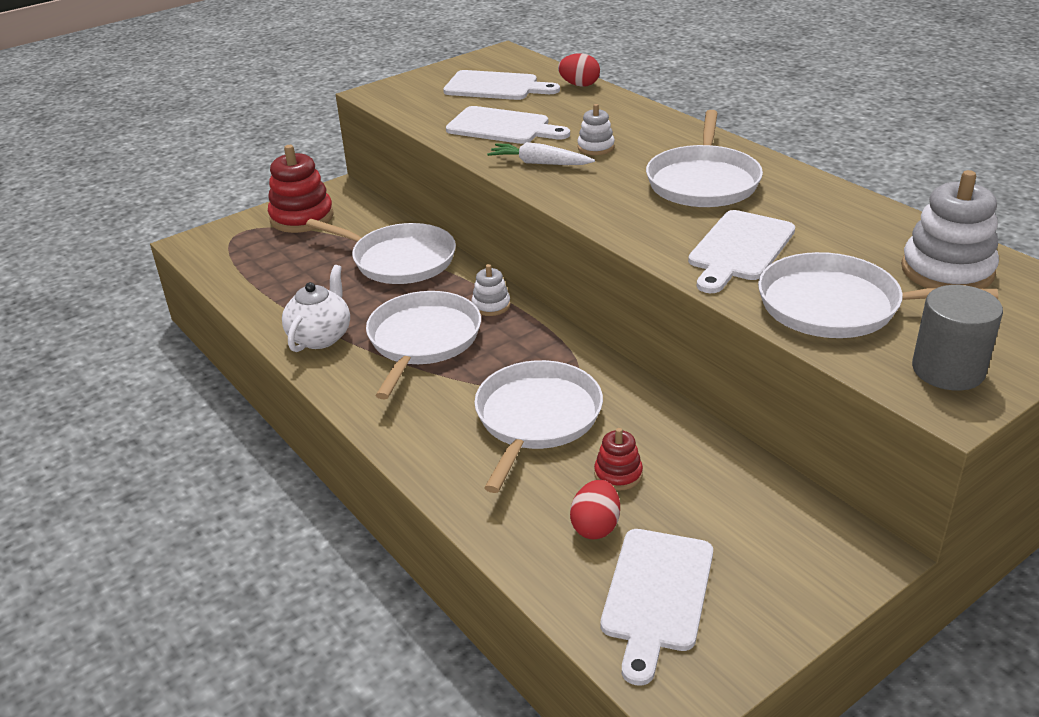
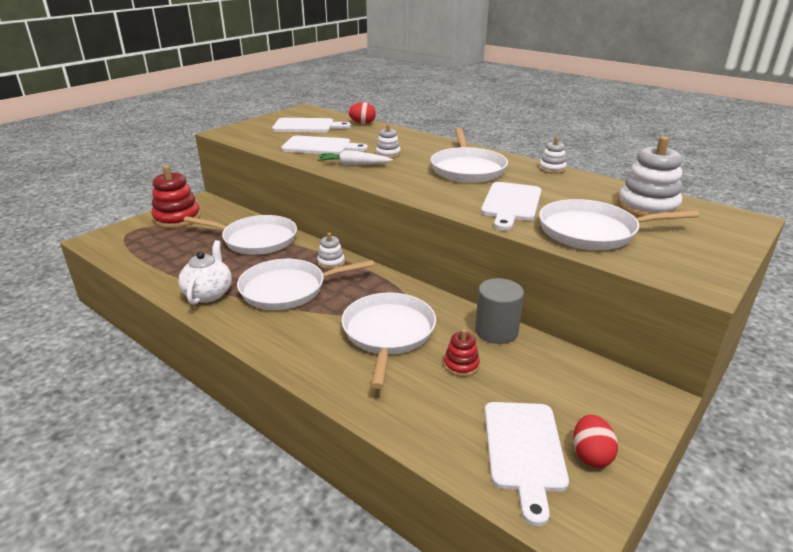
camera: 15 degrees left, 5 degrees down
(422, 340) = (287, 289): white pan -> white pan turned 105 degrees counterclockwise
(595, 526) = (459, 405): red egg -> red egg (591, 455)
(834, 190) = (552, 169): none -> white stacking toy
(948, 370) = (686, 263): grey cylinder -> grey cylinder (496, 331)

